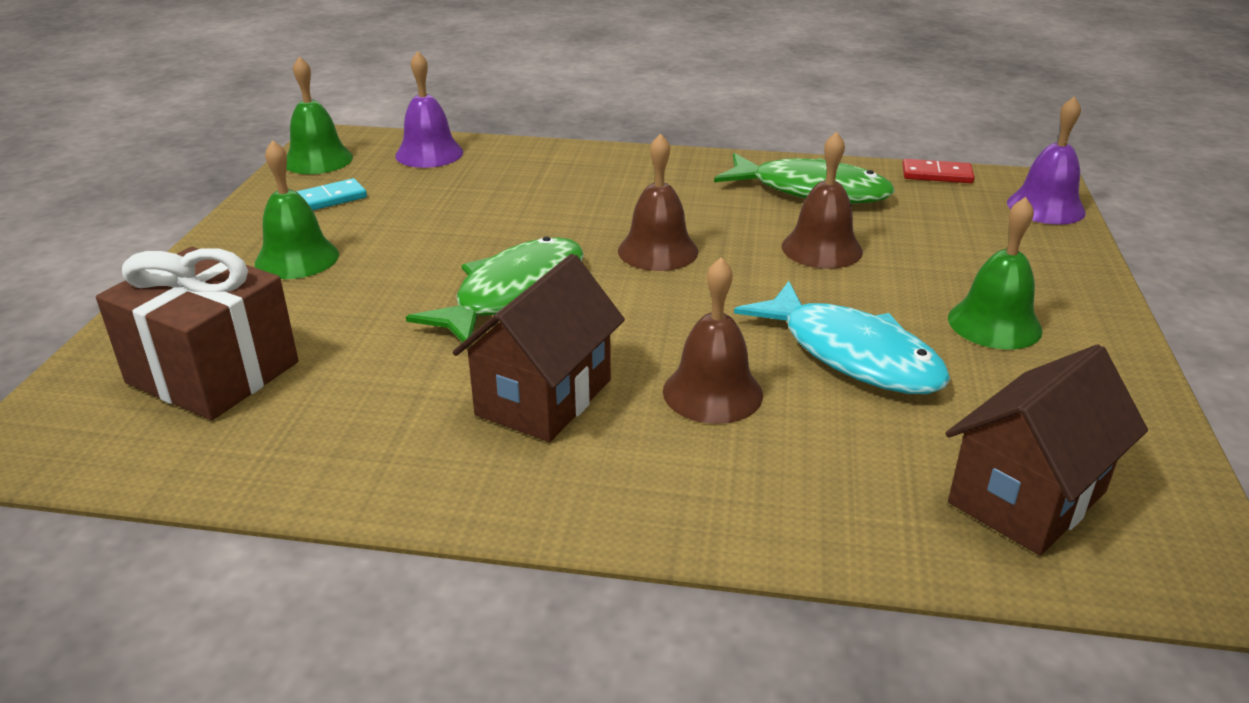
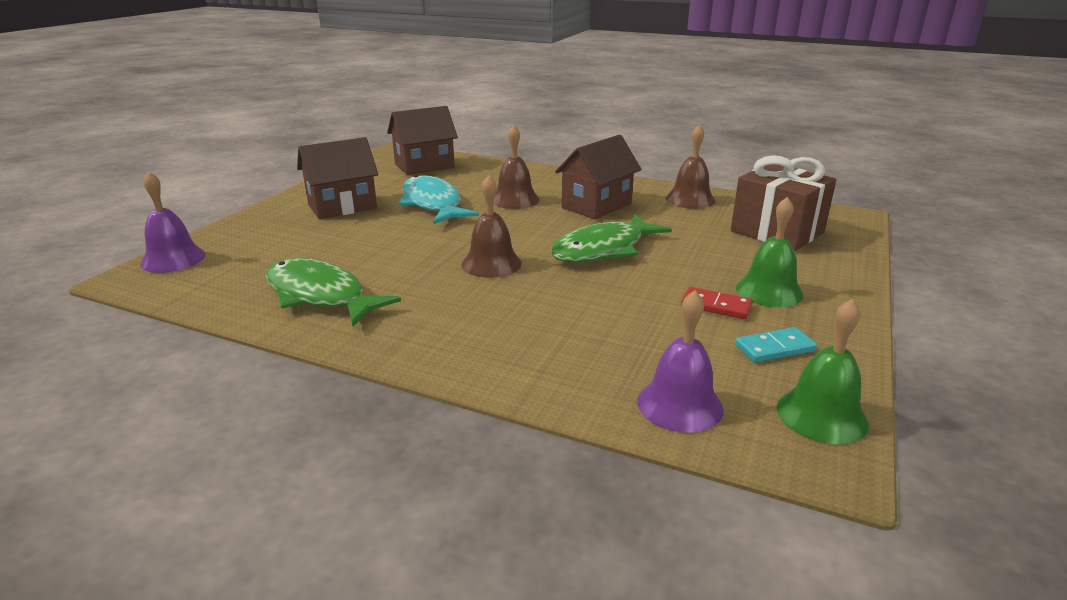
camera: 165 degrees left, 5 degrees down
(822, 248) = (377, 251): brown bell -> brown bell (690, 199)
(937, 175) = (191, 297): red domino -> red domino (716, 306)
(994, 324) = (342, 207): green bell -> brown house

